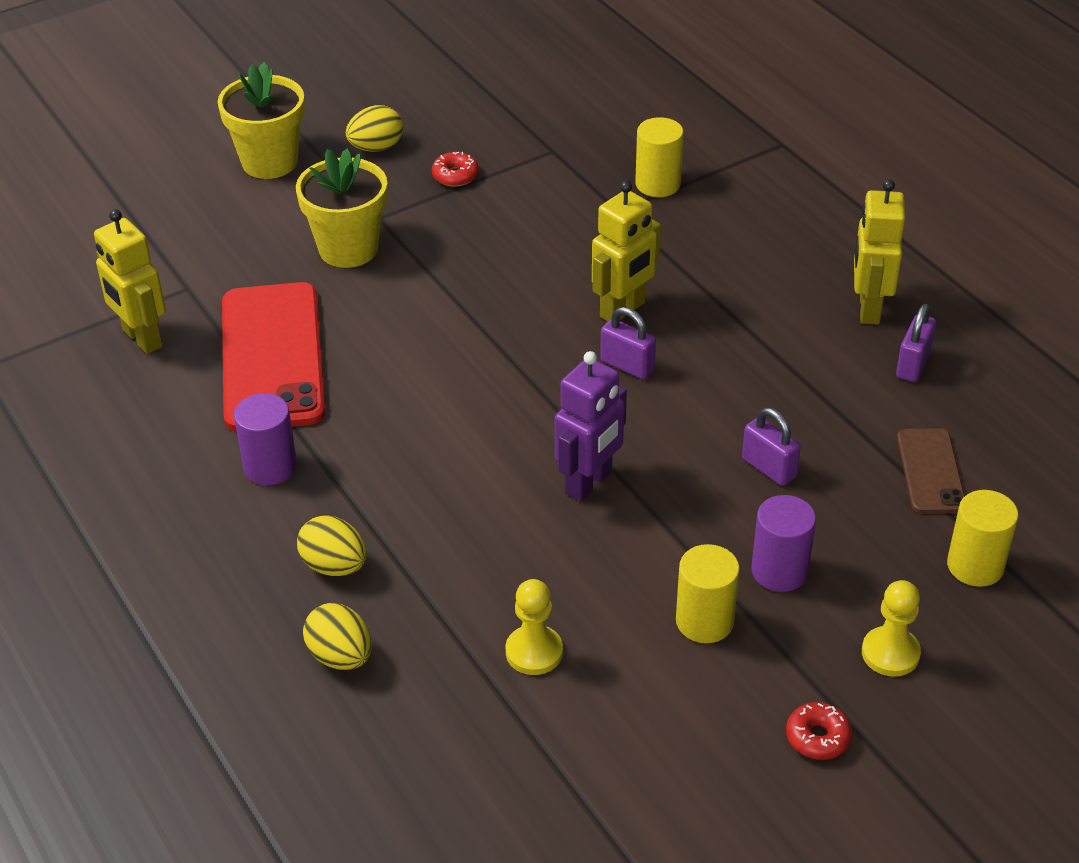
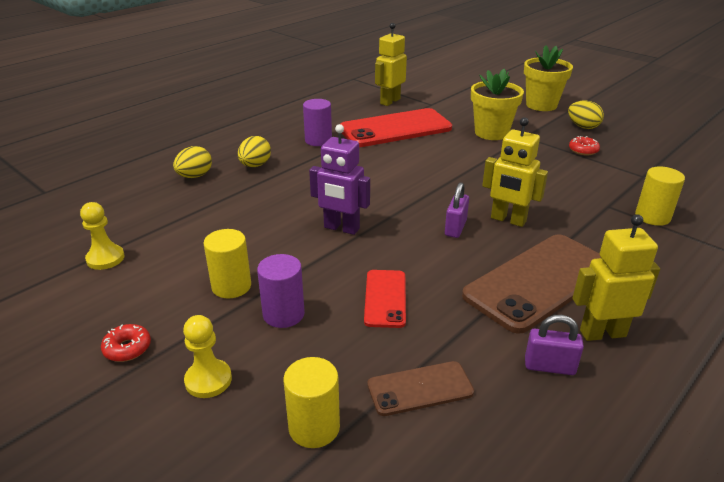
camera: 75 degrees right, 10 degrees down
(534, 652) = (201, 228): yellow pawn -> yellow pawn (105, 258)
(767, 325) = (539, 282): none -> brown phone
(768, 468) = (385, 298): purple padlock -> red phone

